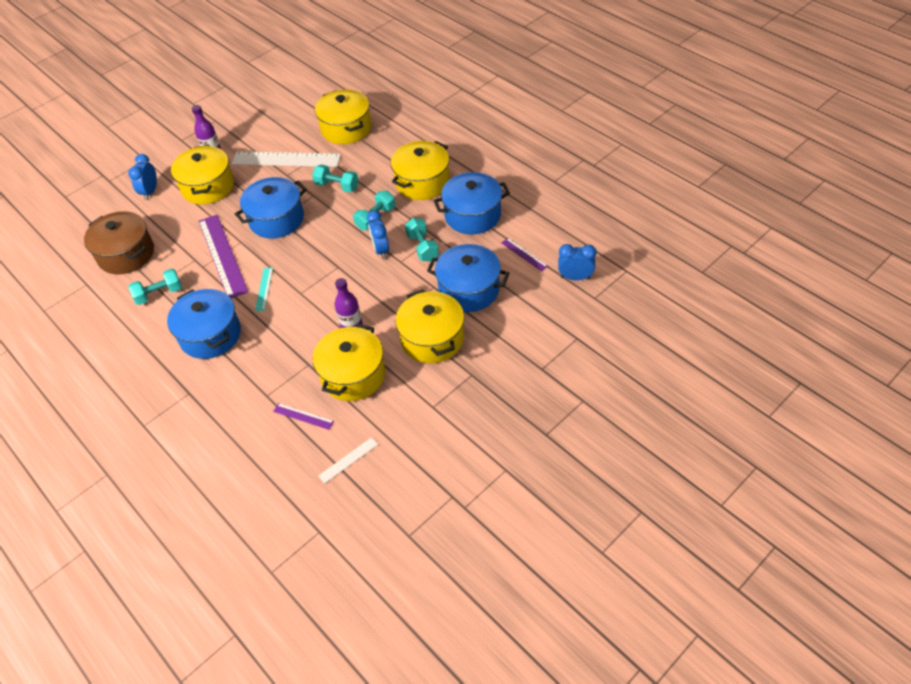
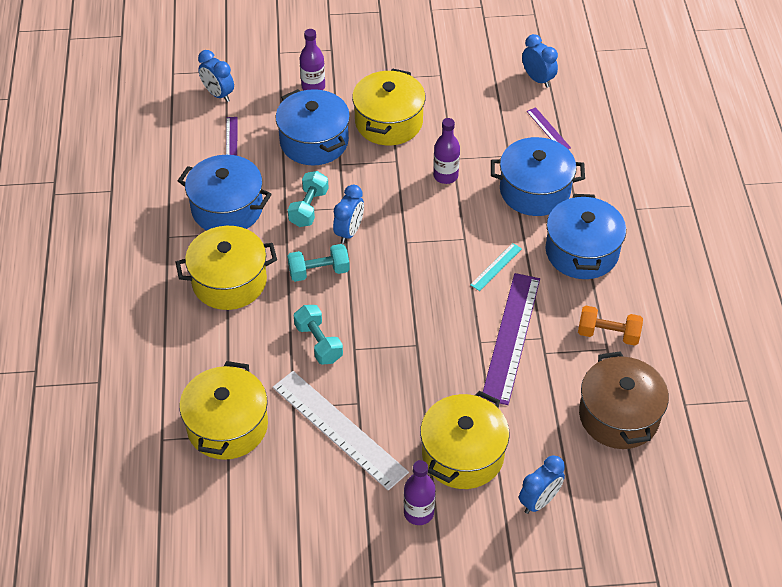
camera: 145 degrees left, 0 degrees up
(159, 294) = (608, 334): turquoise dumbbell -> orange dumbbell
(276, 219) = (420, 344): blue pot -> blue pot (534, 190)
(348, 460) = (537, 79): white ruler -> blue clock
(353, 375) = (481, 135): yellow pot -> none
(517, 328) = (313, 87): none -> purple bottle

